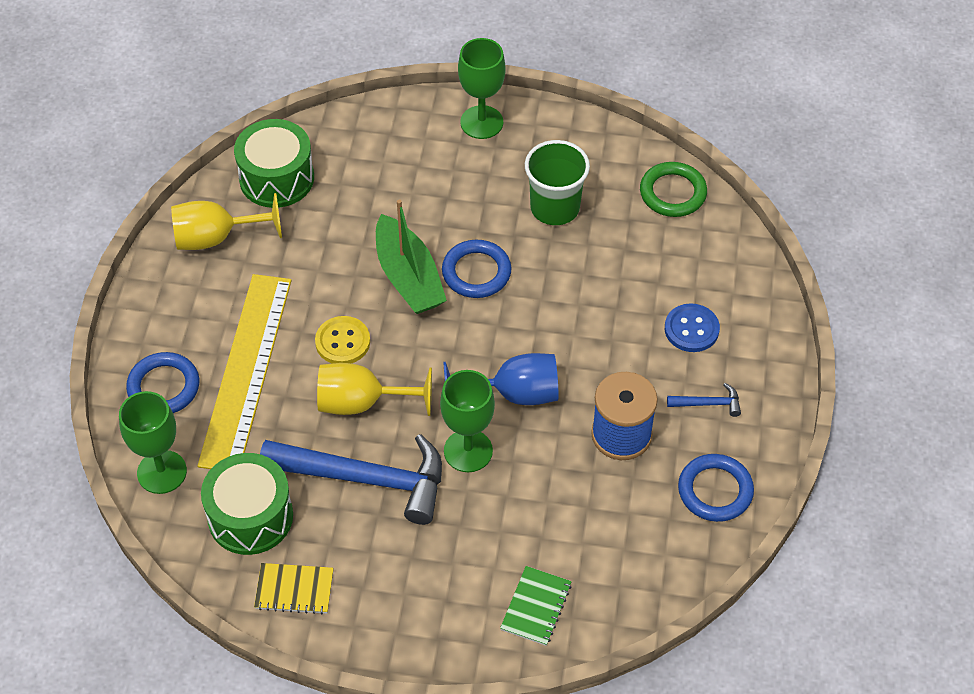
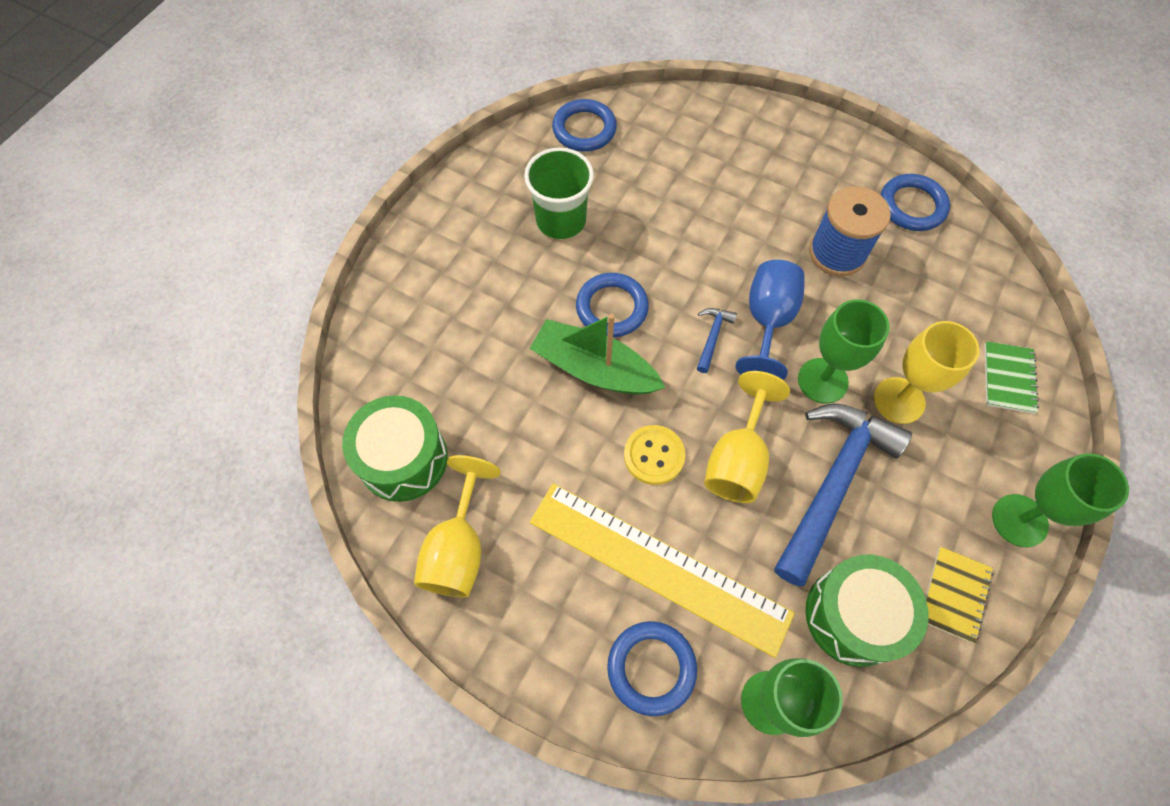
camera: 70 degrees left, 10 degrees up
(408, 277) = (594, 369): green boat -> green boat turned 150 degrees counterclockwise
(472, 516) = (899, 400): none -> yellow goblet
(481, 122) = (426, 245): green goblet -> green goblet (1019, 520)
(536, 607) = (1008, 378): green notebook -> green notebook turned 60 degrees clockwise
(673, 193) = (584, 129): green ring -> blue ring
(691, 329) = (739, 166): blue button -> none
(708, 403) = (821, 181): blue hammer -> blue hammer (712, 337)

